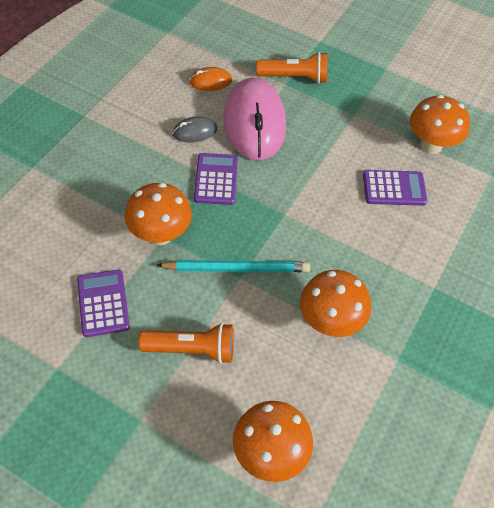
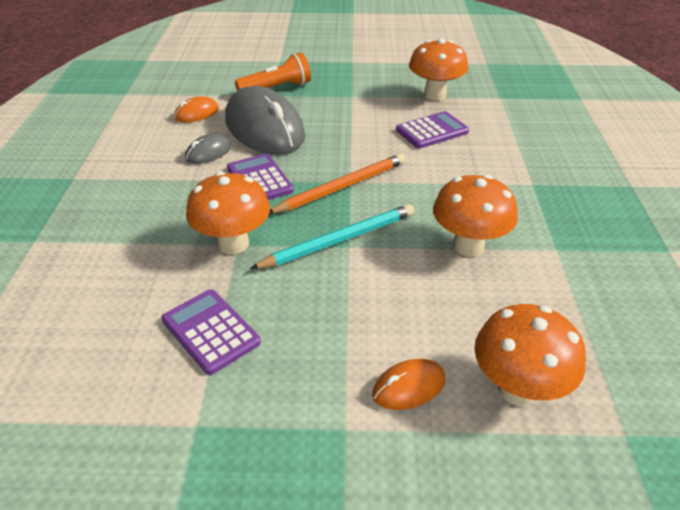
camera: 25 degrees left, 15 degrees down
(192, 349) = (350, 330): orange flashlight -> none
(200, 413) = (408, 387): none -> orange mouse
(254, 123) = (264, 128): pink mouse -> grey mouse
(274, 216) = (341, 187): none -> orange pencil

